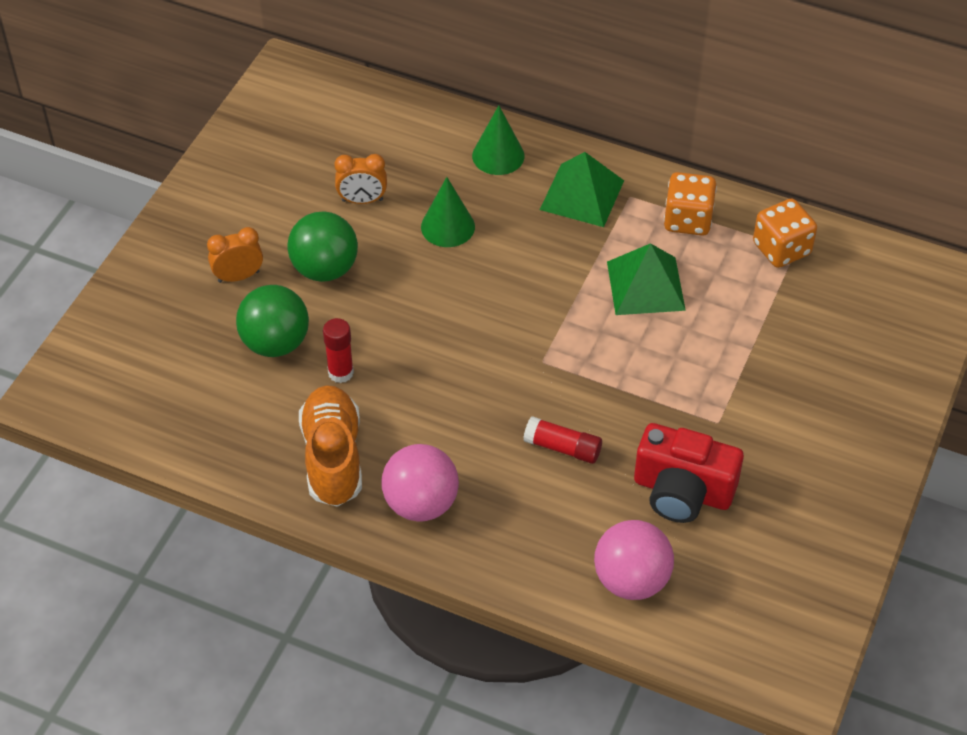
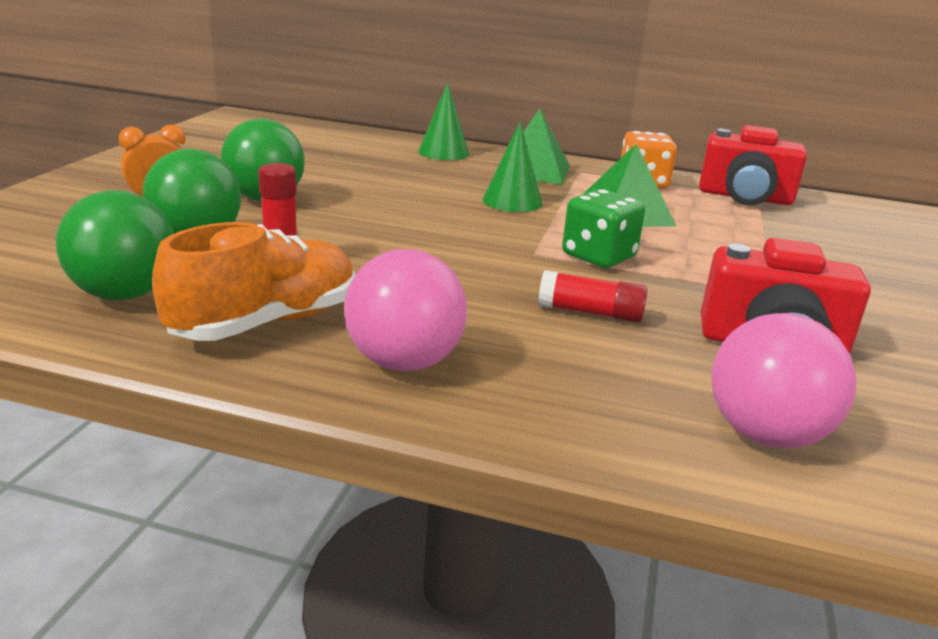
camera: 10 degrees left, 25 degrees down
(236, 422) = (124, 295): none -> green ball
(333, 457) = (266, 322): orange shoe -> orange shoe turned 60 degrees clockwise
(362, 200) = (308, 167): orange clock -> none
(448, 226) = (401, 181): green cone -> green cone (512, 201)
(595, 366) = (598, 256): none -> green dice
(781, 249) = (745, 197): orange dice -> red camera

